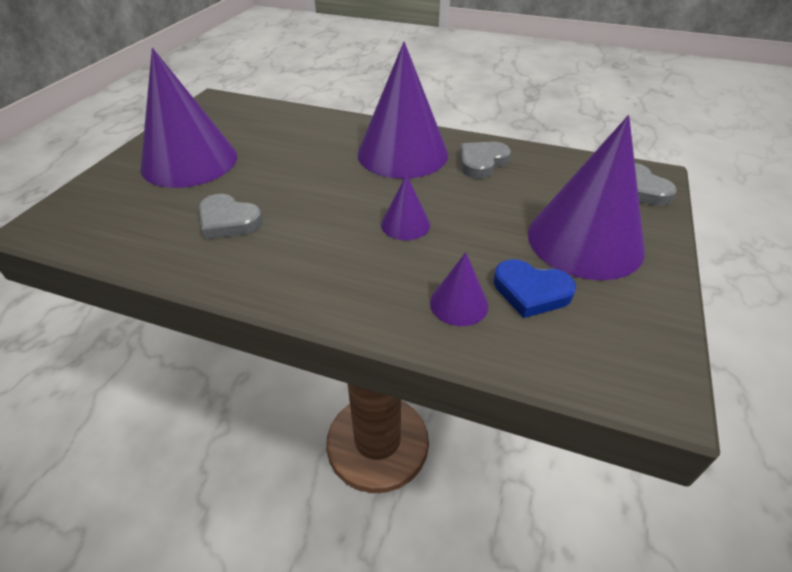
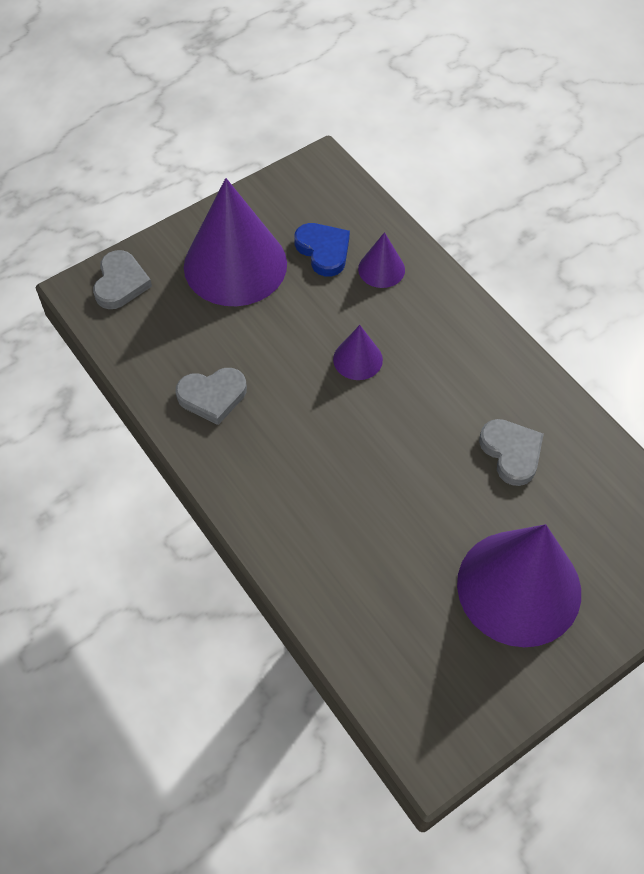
camera: 145 degrees left, 15 degrees up
(402, 153) = (277, 459): purple cone -> none

